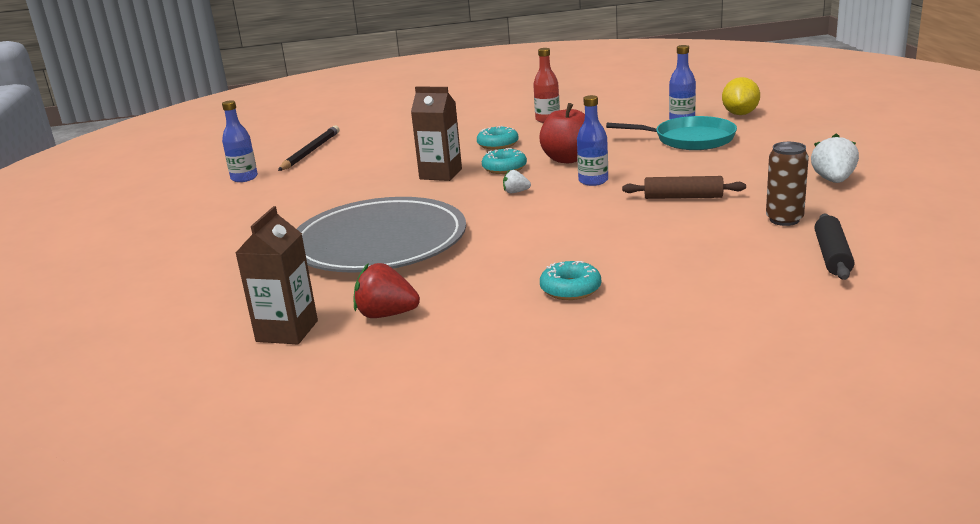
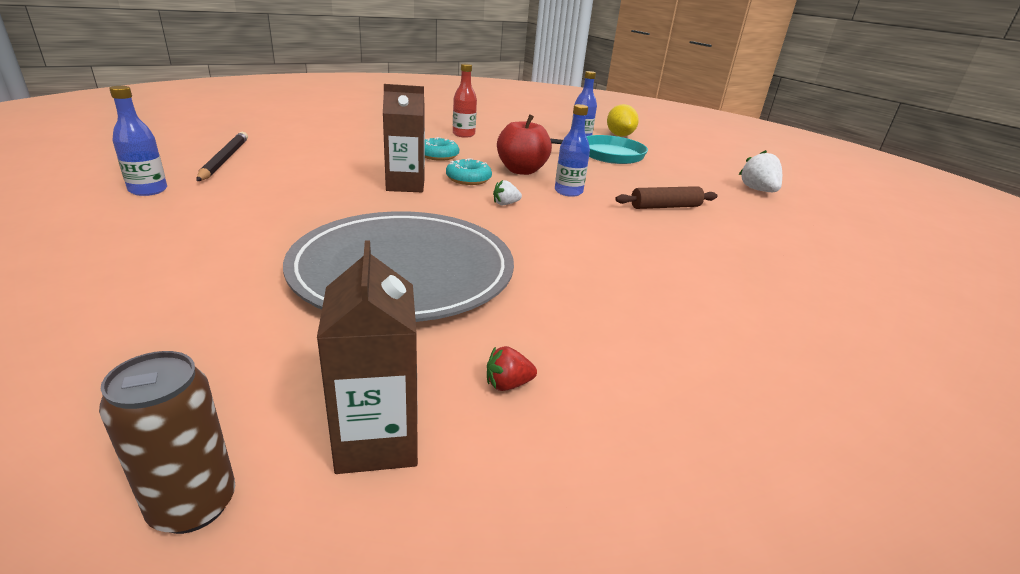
camera: 30 degrees left, 5 degrees up
(386, 315) = (508, 384): red strawberry -> red strawberry, size x0.55
(570, 289) = (685, 318): turquoise donut -> none
(784, 220) = (771, 226): brown can -> brown can (193, 505)
(832, 256) = (853, 260): black rolling pin -> none

